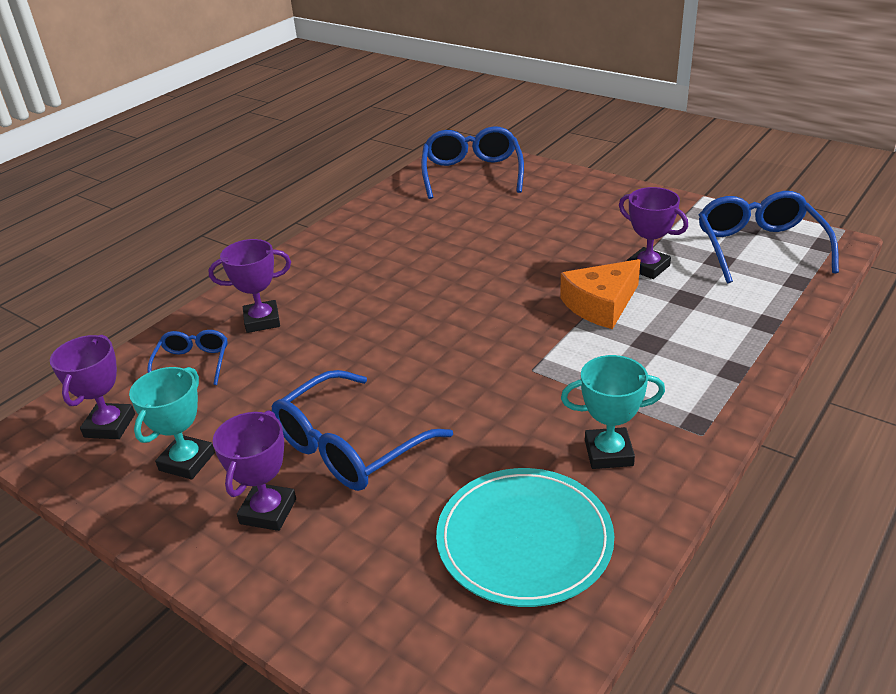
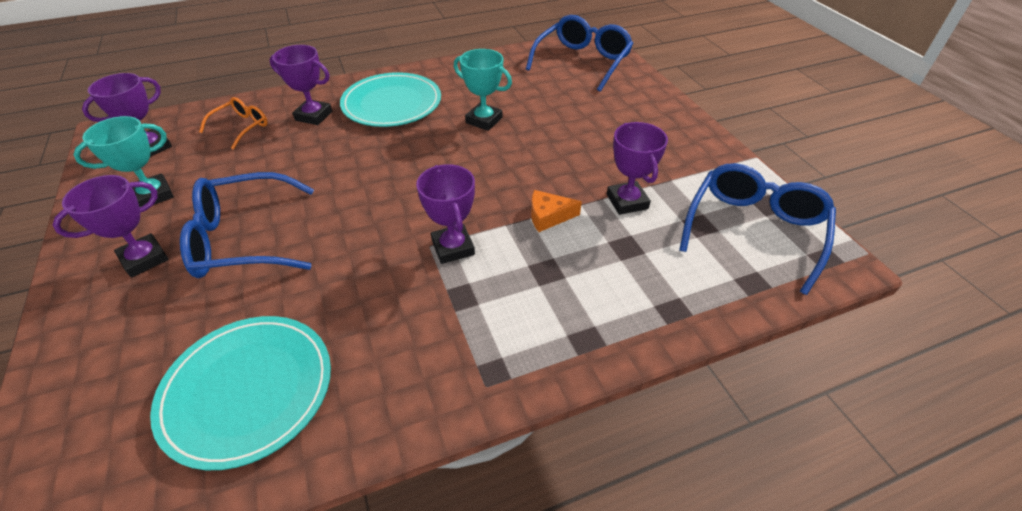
camera: 30 degrees right, 10 degrees up
(193, 363) = (241, 127): blue glasses -> orange glasses
(332, 277) = (392, 103): none -> turquoise plate
(553, 361) = (453, 247): none -> purple trophy
(601, 304) = (548, 216): orange cheese -> orange cheese, size x0.60
(608, 453) = (395, 354): turquoise trophy -> turquoise trophy (484, 120)

